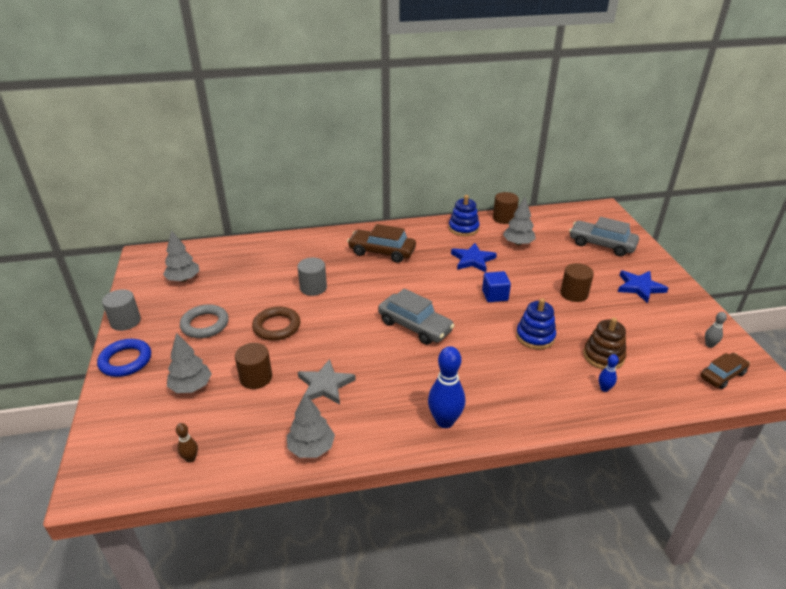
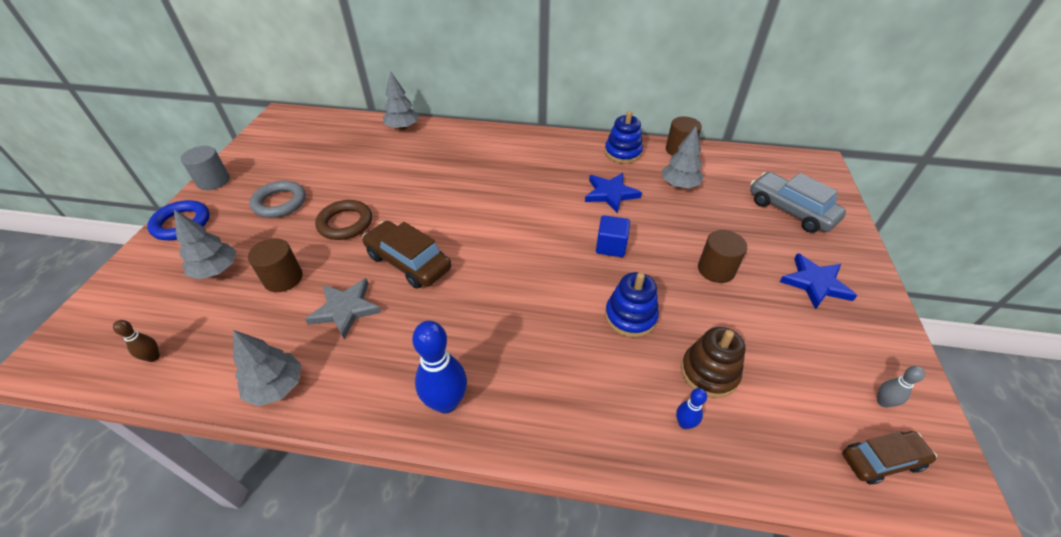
camera: 20 degrees right, 10 degrees up
(183, 279) = (296, 148): grey tree -> grey tree (402, 127)
(313, 288) = (412, 187): grey cylinder -> none
(382, 252) = (512, 161): brown car -> brown car (408, 262)
(415, 326) = (491, 262): grey car -> none

